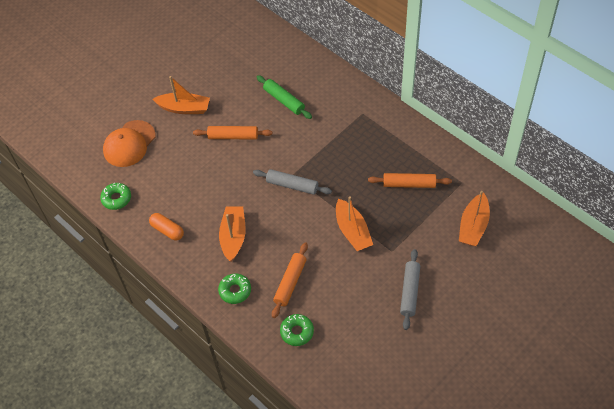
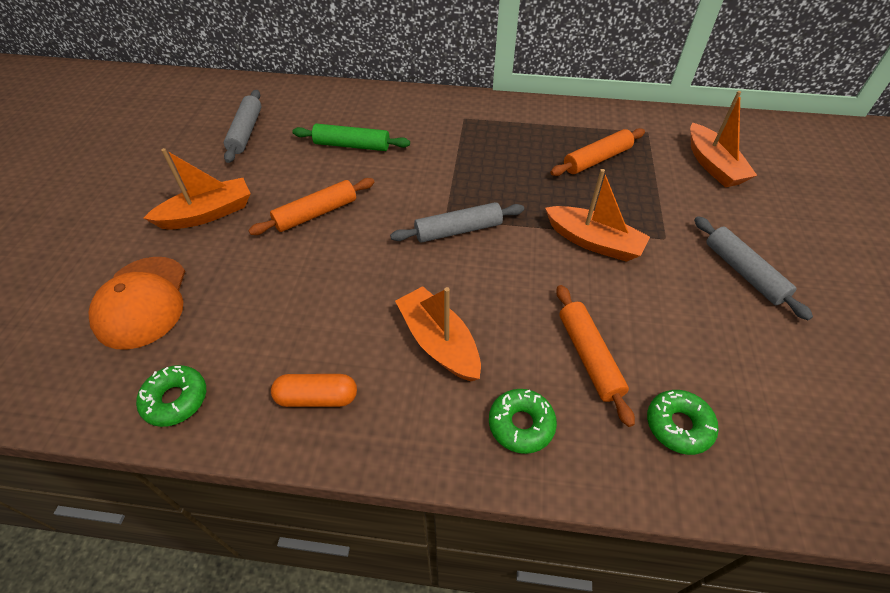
camera: 40 degrees left, 5 degrees down
(236, 61) = (246, 132): none -> grey rolling pin

